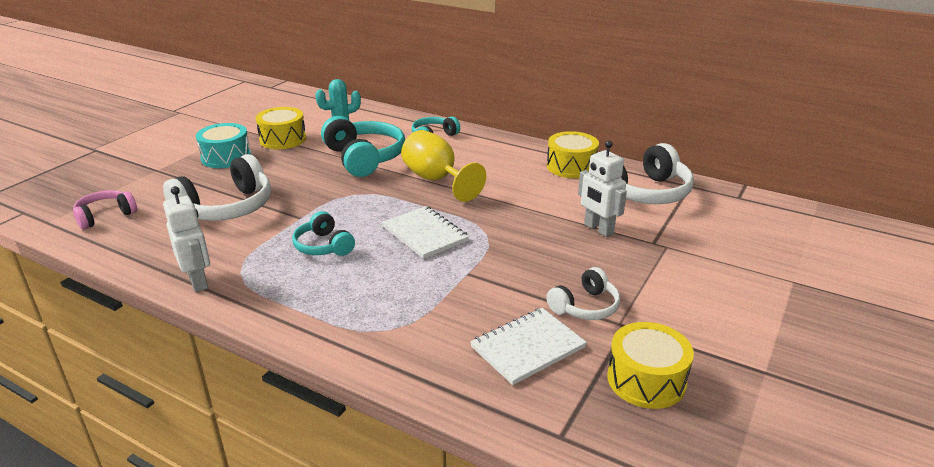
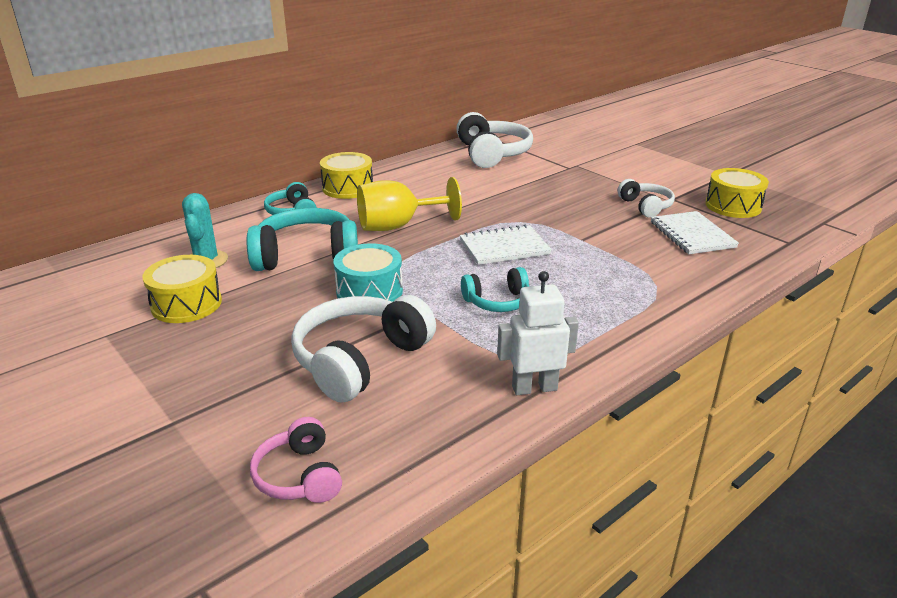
camera: 70 degrees left, 0 degrees up
(226, 157) = (196, 354): turquoise drum -> turquoise drum (369, 291)
(226, 208) = (360, 360): white headphones -> white headphones turned 120 degrees counterclockwise
(571, 166) = (424, 167): yellow drum -> yellow drum (348, 188)
(598, 229) = (538, 180): white robot -> none

